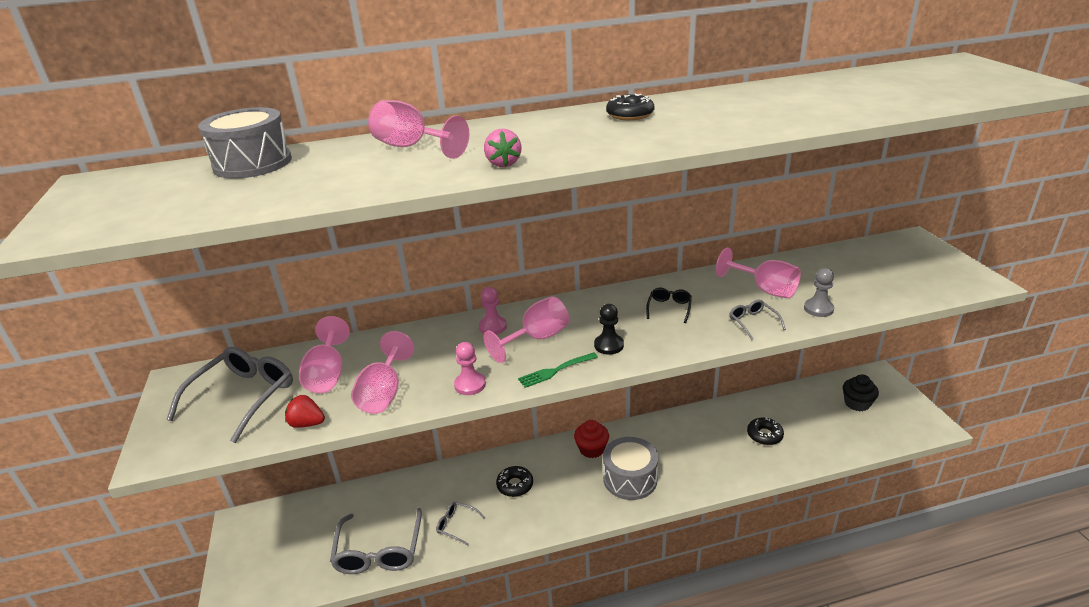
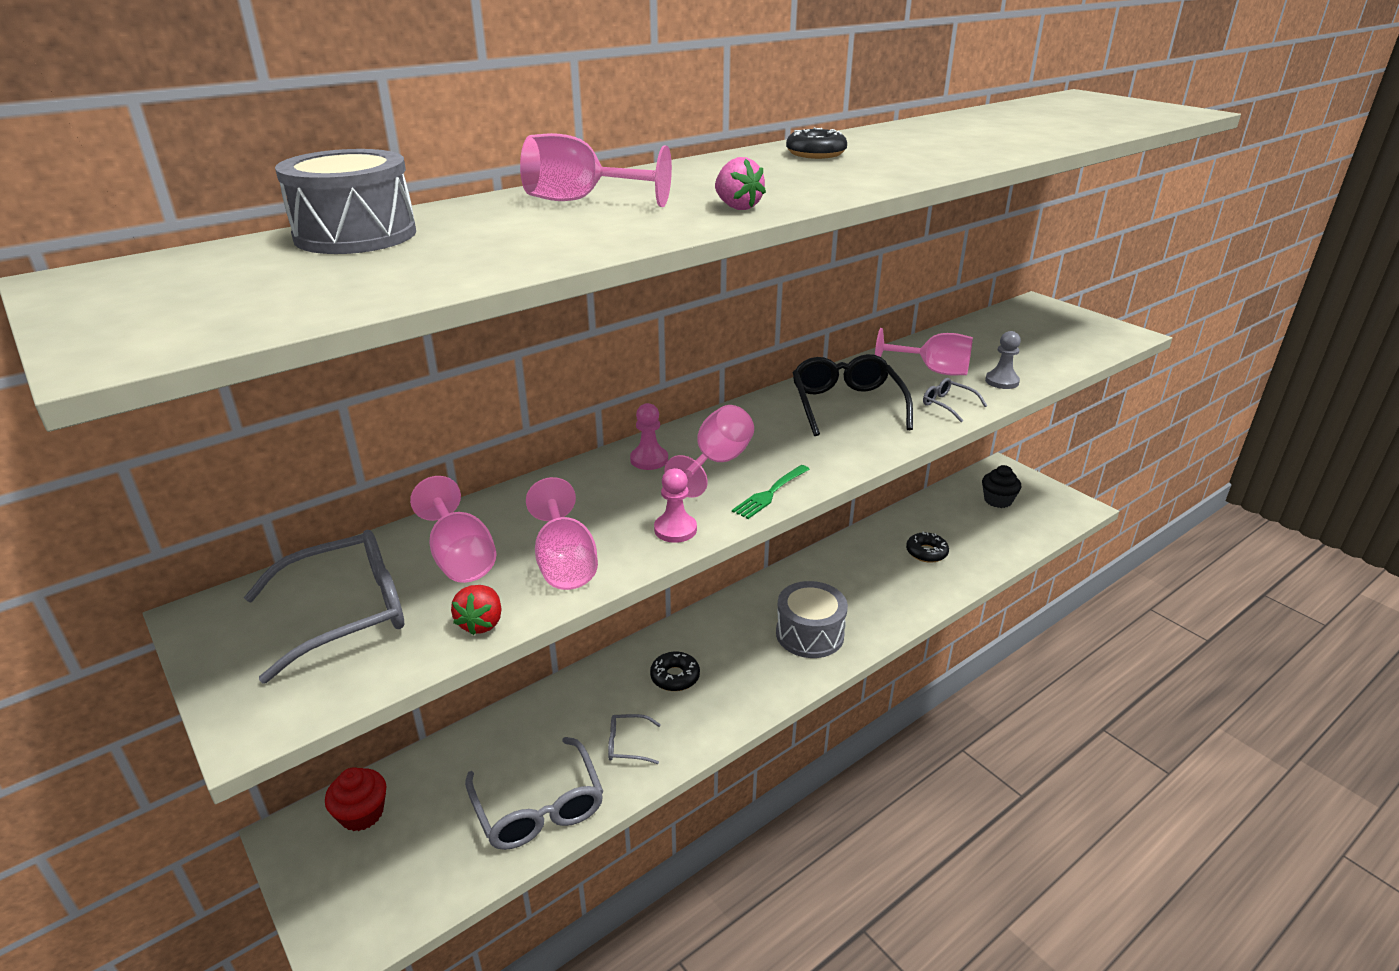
camera: 25 degrees left, 0 degrees up
(243, 397) = (347, 612): grey glasses -> grey glasses turned 60 degrees clockwise
(307, 424) = (481, 623): red strawberry -> red strawberry turned 75 degrees counterclockwise
(591, 449) = (745, 612): red cupcake -> red cupcake (362, 814)
(609, 345) = (810, 455): black pawn -> none
(669, 308) = (846, 405): black glasses -> black glasses, size x2.03

